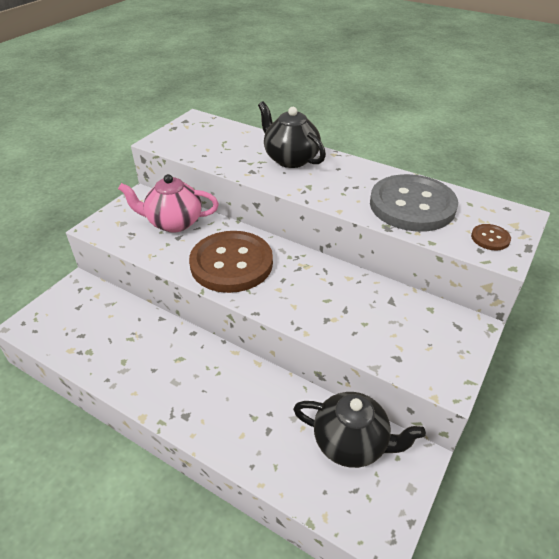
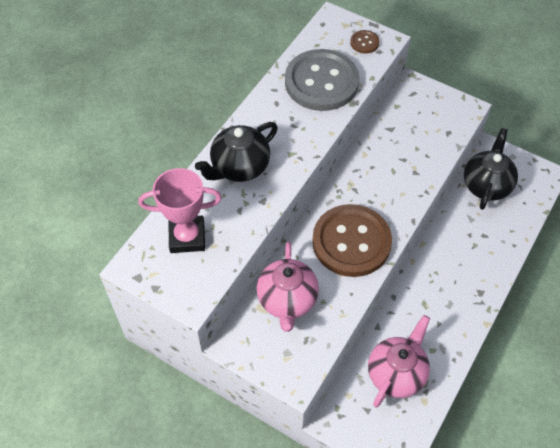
camera: 90 degrees left, 15 degrees up
(106, 330) = (396, 373): none -> pink teapot
(217, 138) = (187, 237): none -> pink trophy

